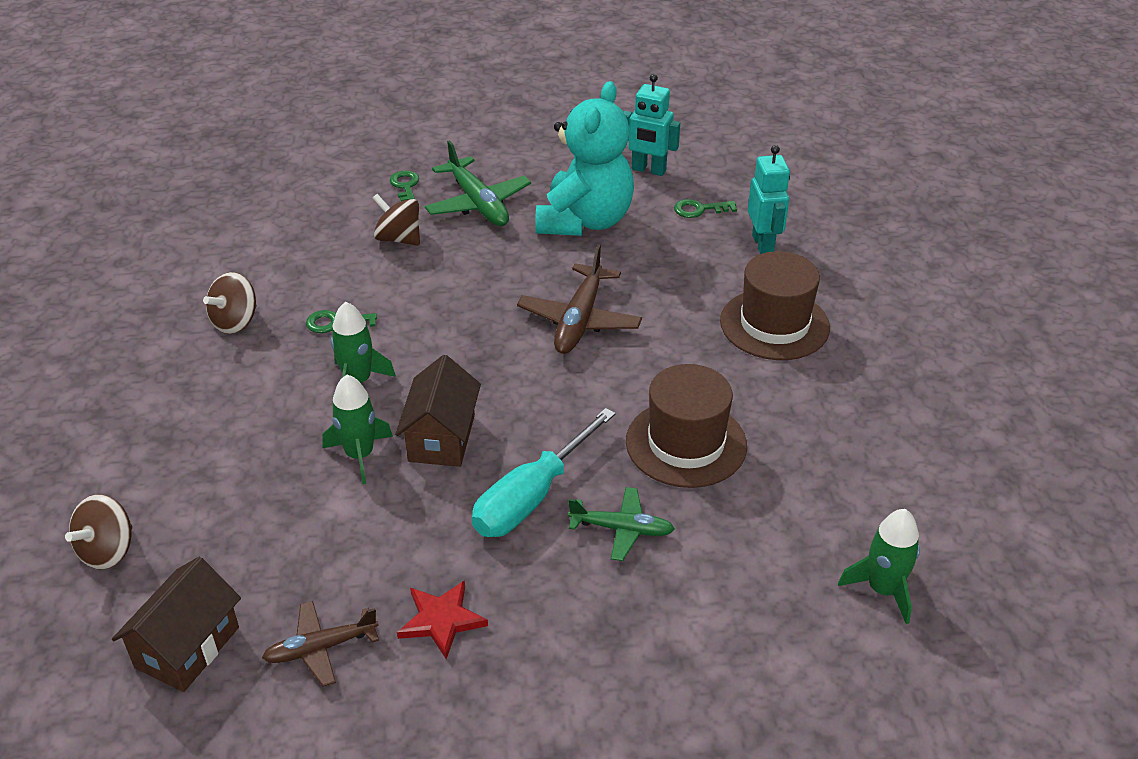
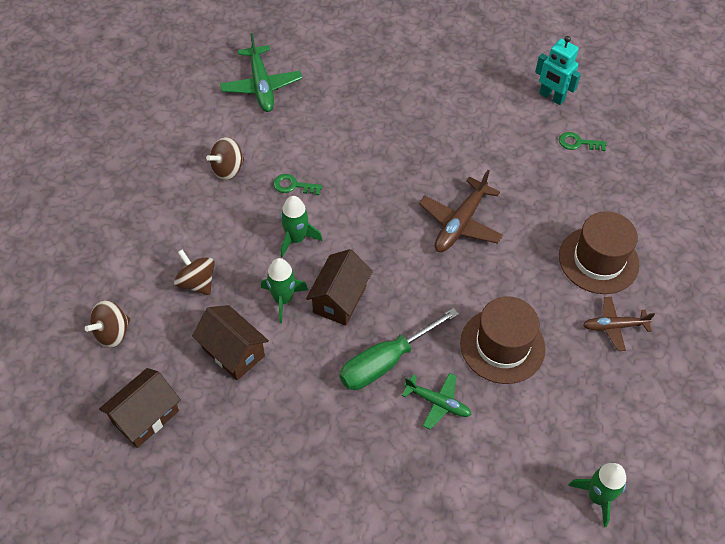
camera: 15 degrees right, 15 degrees up
(303, 534) = (233, 352): none -> brown house
(321, 648) = (225, 440): brown plane -> brown plane (614, 326)
(399, 239) = (354, 121): brown spinning top -> brown spinning top (197, 282)
(405, 187) = (370, 75): green key -> none
(441, 620) = (303, 440): red star -> none
(478, 203) = (418, 101): green plane -> green plane (261, 85)
(530, 498) = (385, 362): turquoise screwdriver -> green screwdriver
(585, 221) = (490, 135): turquoise teddy bear -> none
(763, 244) = (614, 186): turquoise robot -> none

